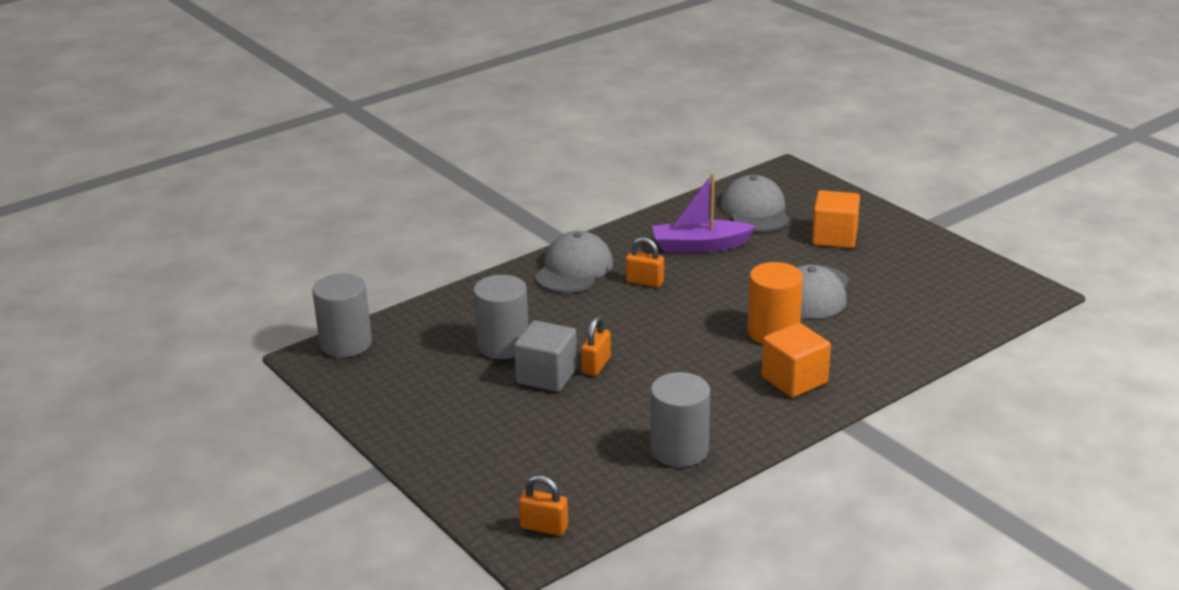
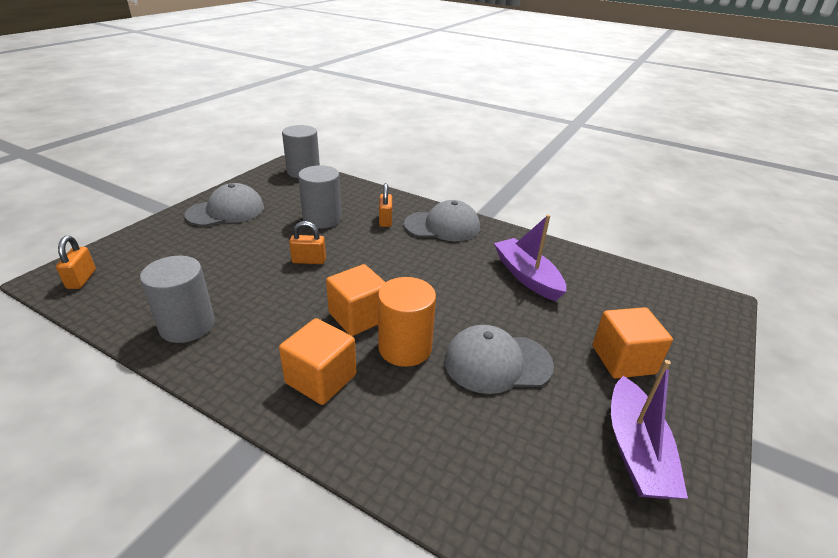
camera: 65 degrees right, 5 degrees up
(546, 376) = (287, 243): grey cube -> none
(645, 282) = (446, 260): orange padlock -> orange padlock (385, 220)
(716, 349) = (358, 317): none -> orange cube
(755, 211) = (620, 296): grey cap -> grey cap (226, 211)
(922, 263) = (636, 451): none -> purple boat

